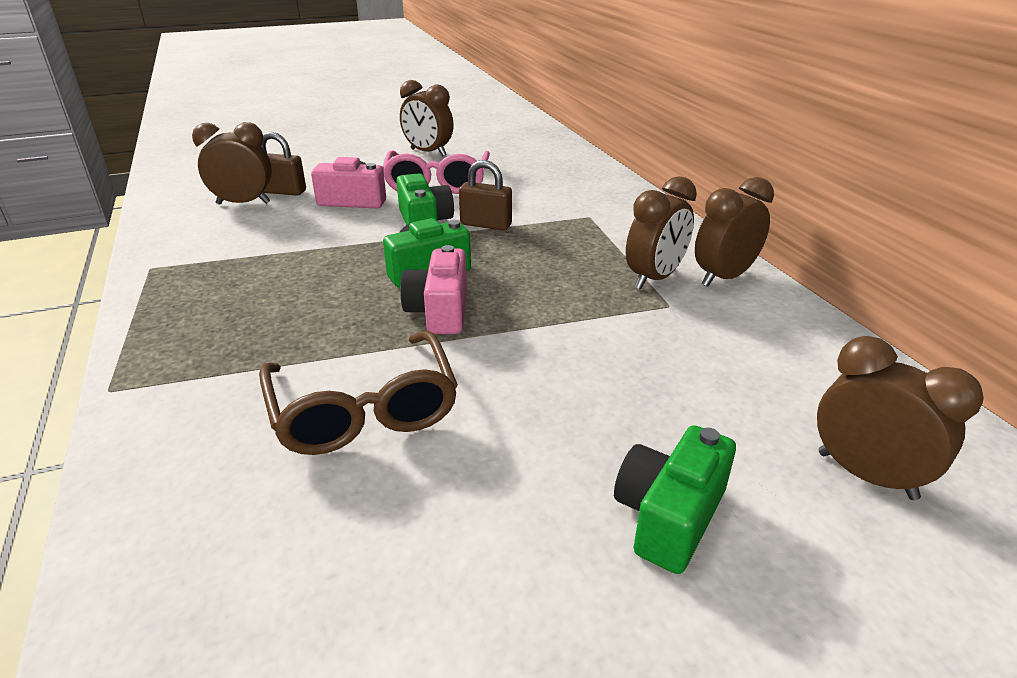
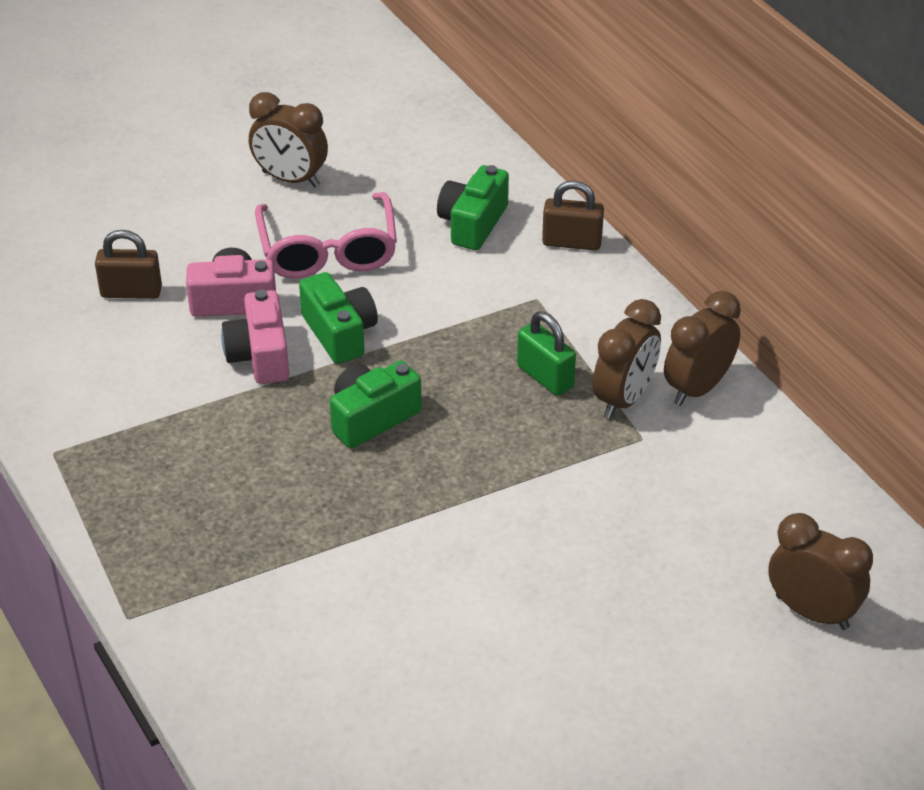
camera: 10 degrees left, 10 degrees up
(243, 203) = (93, 322): brown clock -> none
(364, 410) = (379, 606): brown glasses -> none
(439, 311) = (407, 477): pink camera -> pink camera (260, 356)
(486, 225) = (415, 329): brown padlock -> brown padlock (572, 242)
(586, 259) = (545, 377): none -> green padlock
(669, 516) = (657, 669): green camera -> green camera (472, 223)

